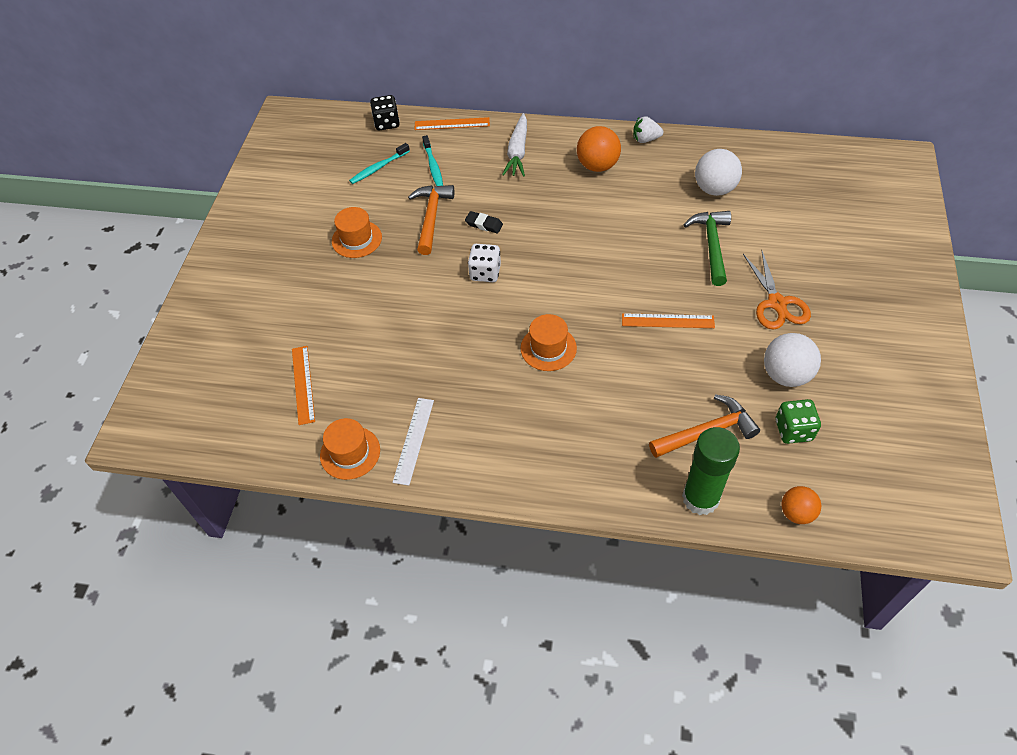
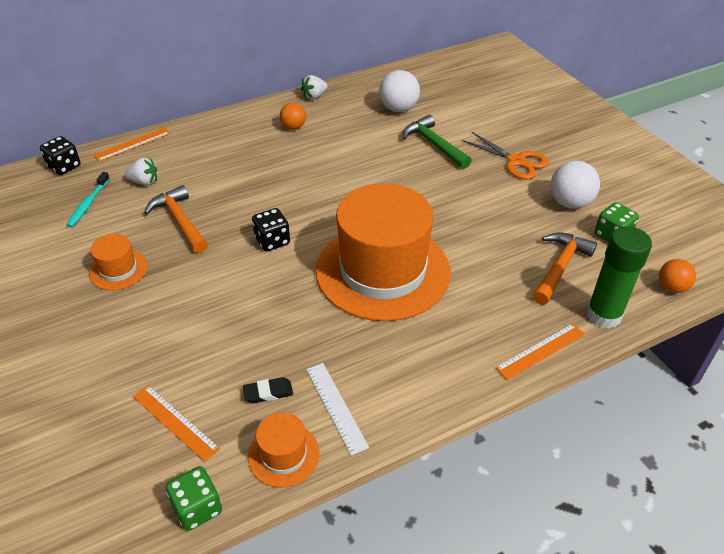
camera: 40 degrees left, 10 degrees down
(270, 454) = (197, 508): none -> green dice
(433, 166) = (144, 182): turquoise toothbrush -> white strawberry
(484, 224) = (235, 206): black eraser -> black eraser (268, 392)
(485, 273) = (272, 241): white dice -> black dice
(517, 152) = (215, 142): white carrot -> none
(548, 348) = (383, 271): orange hat -> orange hat, size x2.36
(597, 166) = (293, 127): orange ball -> orange ball, size x0.63
(668, 321) = (454, 207): orange ruler -> orange ruler (541, 351)

